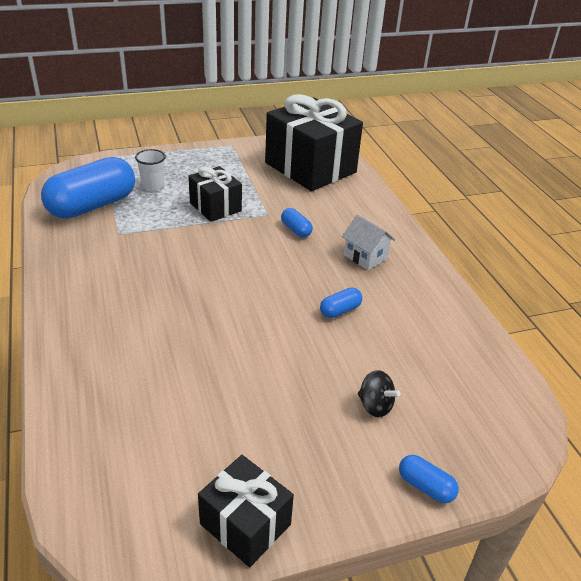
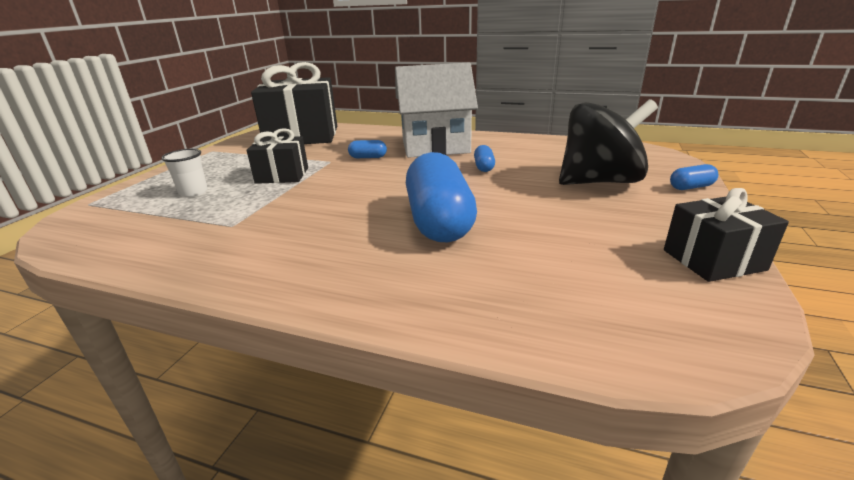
camera: 50 degrees left, 10 degrees down
(92, 206) = (155, 228): blue capsule -> blue capsule (439, 221)
(365, 257) = (435, 146): white house -> white house, size x2.20
(375, 406) = (599, 181): black spinning top -> black spinning top, size x2.48

